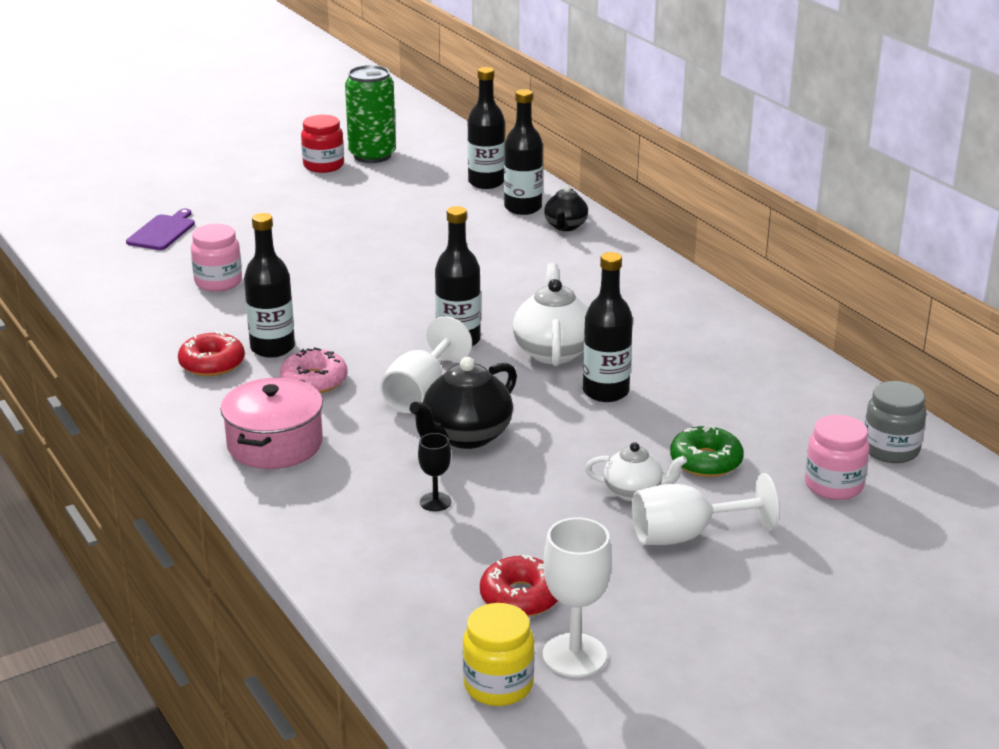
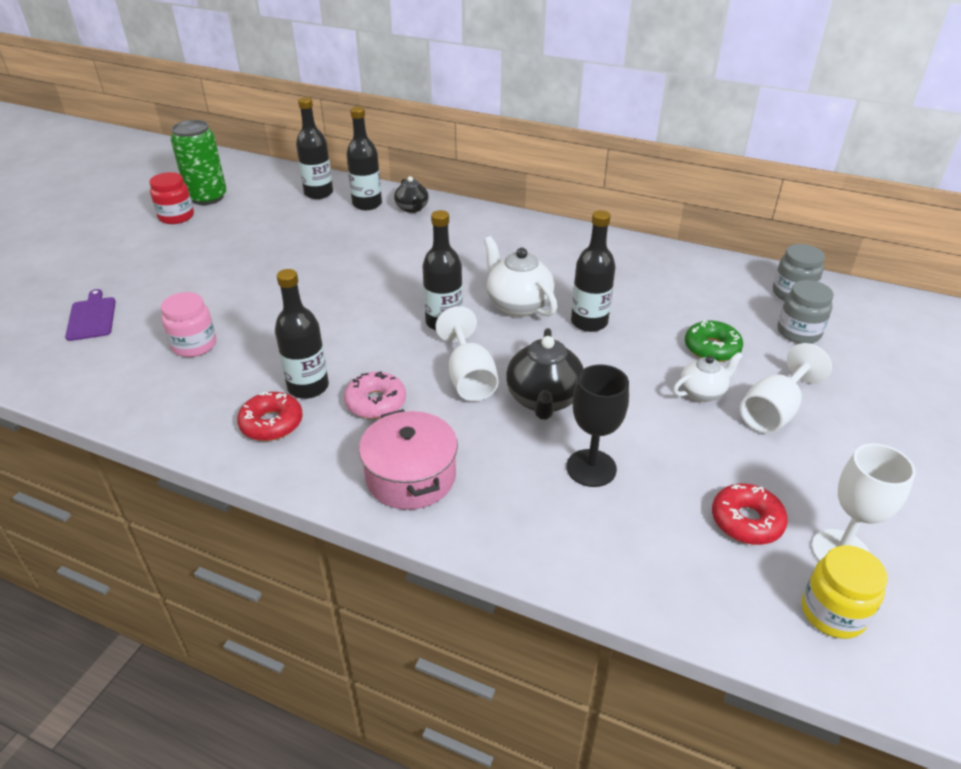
camera: 35 degrees left, 10 degrees up
(435, 502) = (591, 468): black goblet -> black goblet, size x1.78
(833, 485) = (798, 332): pink jar -> grey jar

